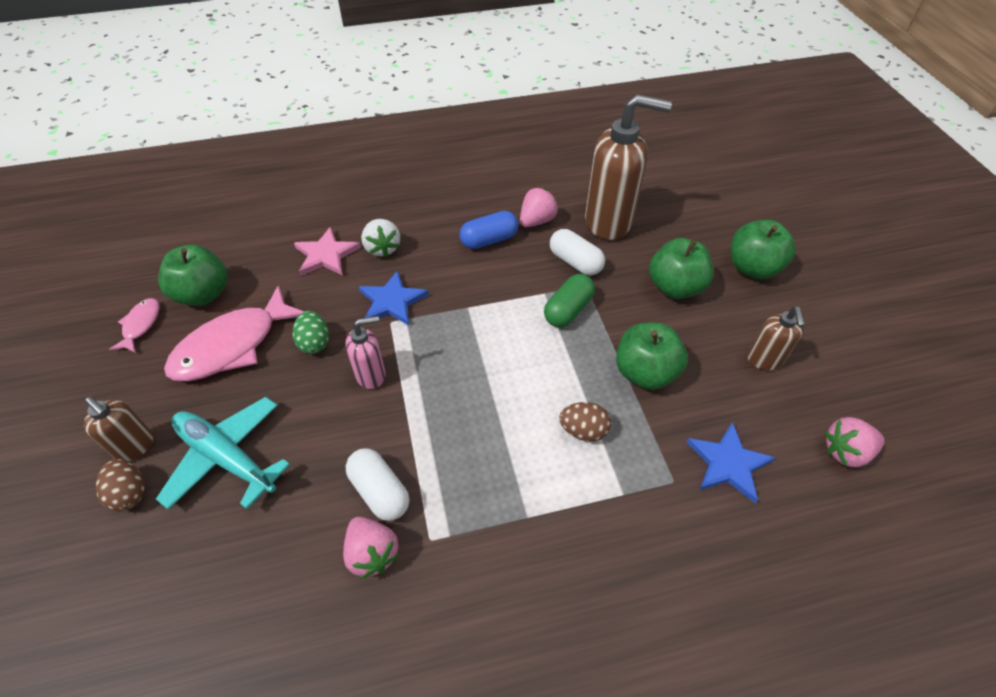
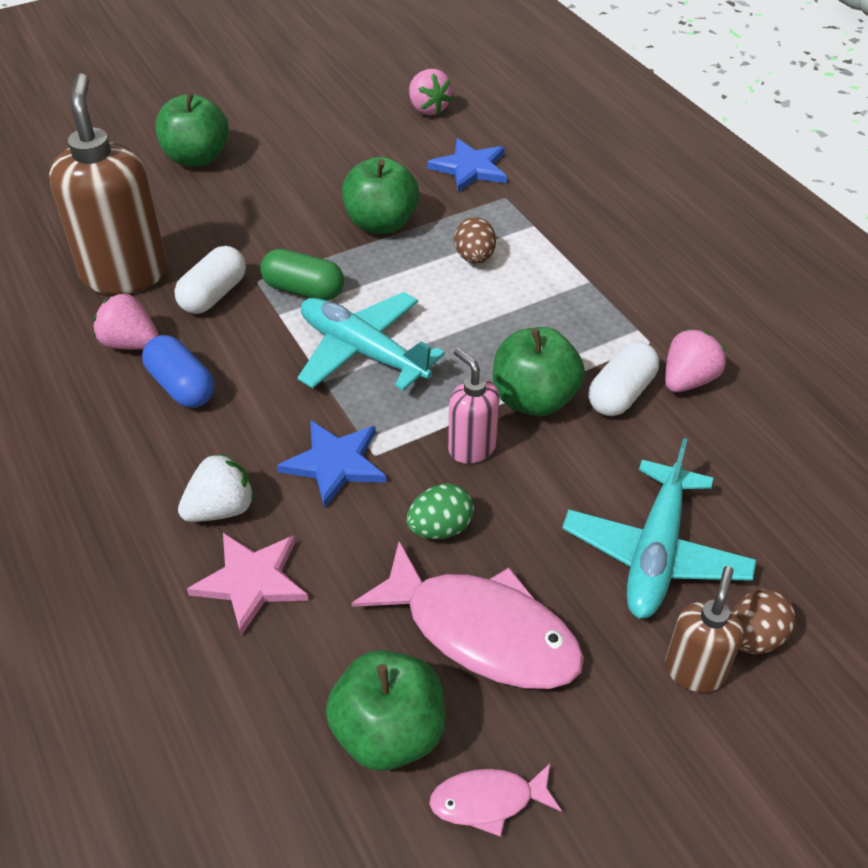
camera: 105 degrees left, 5 degrees down
(490, 332) = (362, 351): none -> turquoise plane
(675, 287) = (242, 211): green apple -> green apple (534, 399)
(764, 360) = (336, 149): brown soap dispenser -> none

